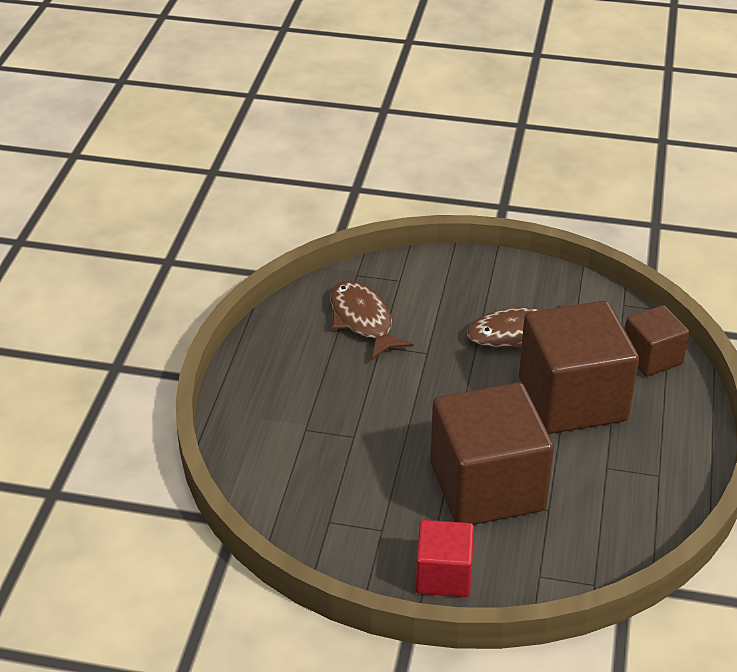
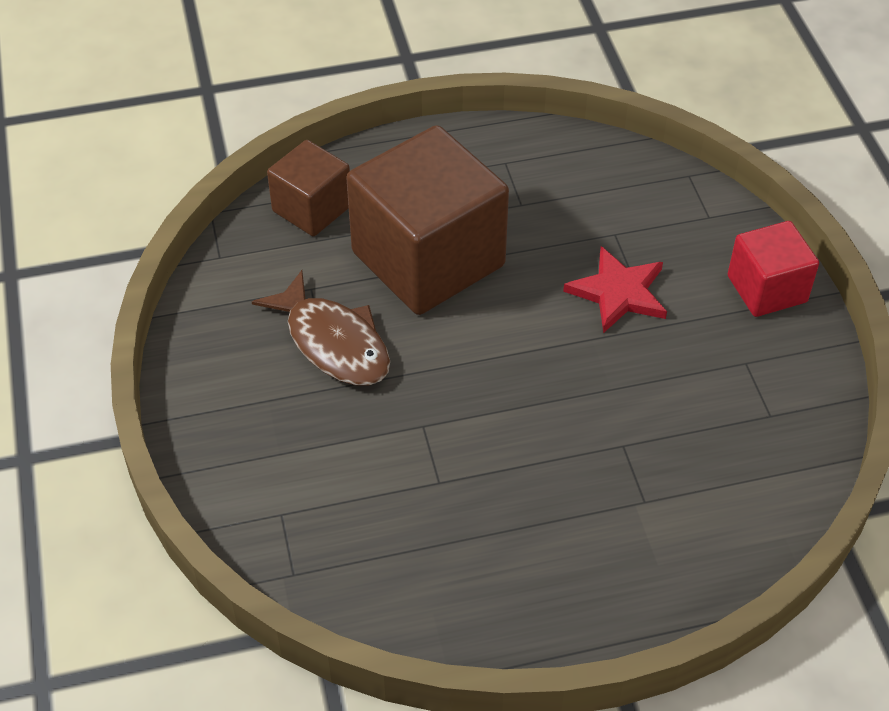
camera: 115 degrees left, 10 degrees up
(362, 321) = (397, 523): brown fish -> none
(487, 486) = (618, 292): brown cube -> red star

